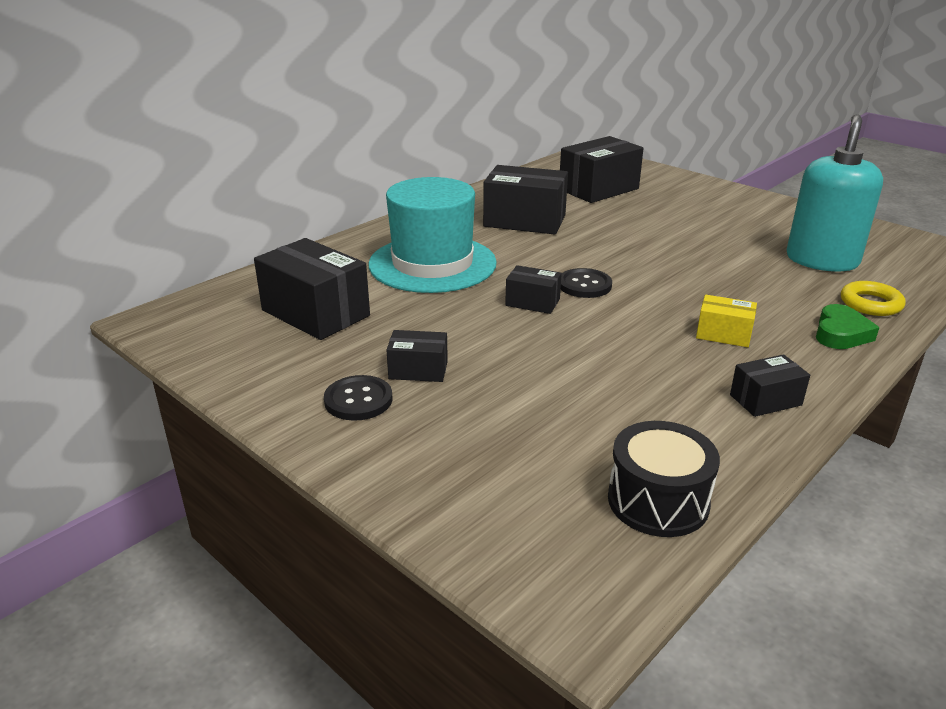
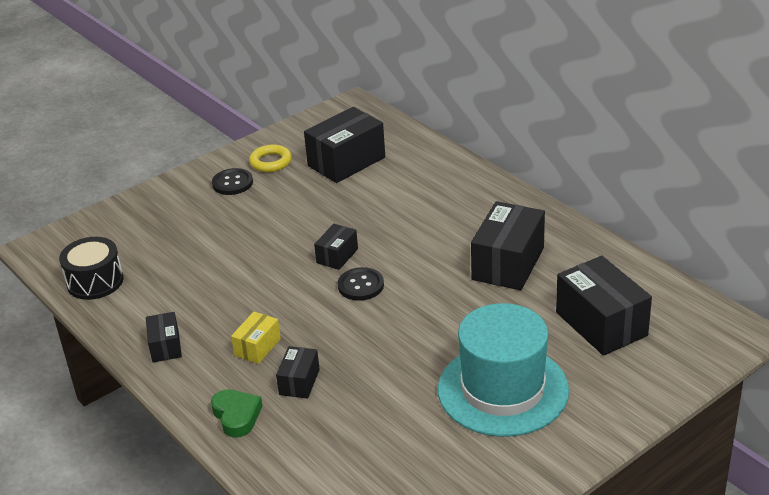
camera: 100 degrees right, 5 degrees up
(418, 370) = (257, 203): black box -> black box (299, 382)
(432, 264) = (418, 209): turquoise hat -> turquoise hat (502, 390)
(822, 260) = (380, 453): turquoise soap dispenser -> none
(841, 333) = (236, 416): green heart -> green heart turned 150 degrees counterclockwise
(870, 304) = (281, 456): yellow ring -> yellow ring (271, 162)

